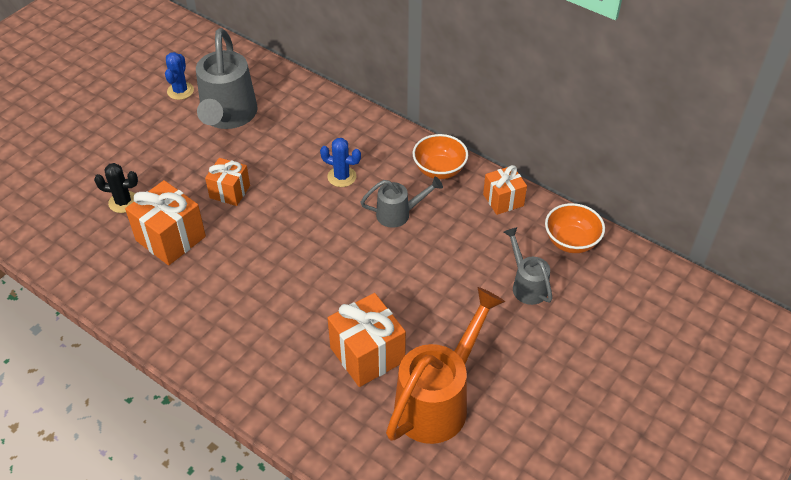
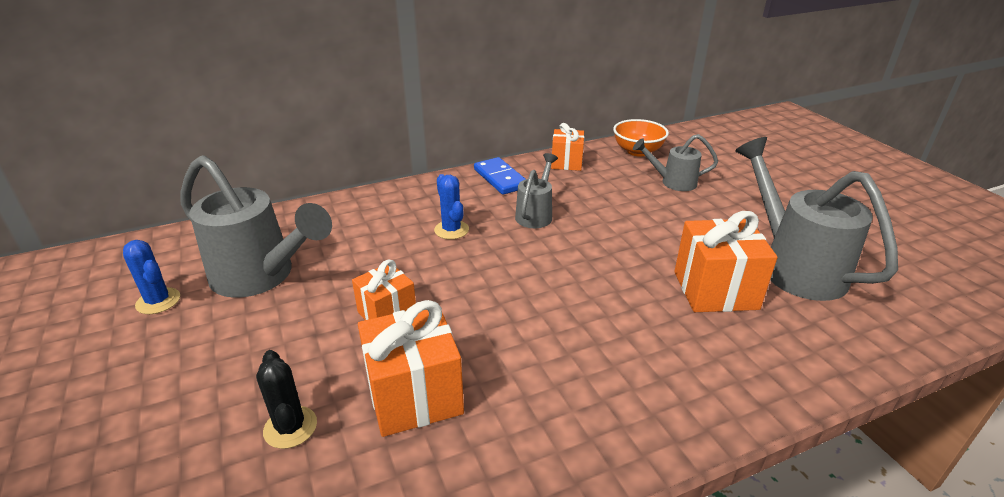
camera: 60 degrees left, 15 degrees down
(123, 202) = (290, 427): black cactus -> black cactus turned 60 degrees counterclockwise
(342, 177) = (451, 230): blue cactus -> blue cactus turned 75 degrees counterclockwise
(438, 400) = (794, 266): orange watering can -> grey watering can
(439, 170) = (500, 178): orange bowl -> blue domino

